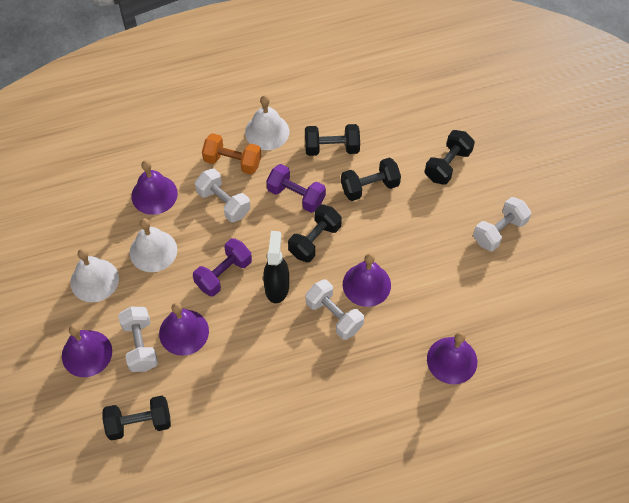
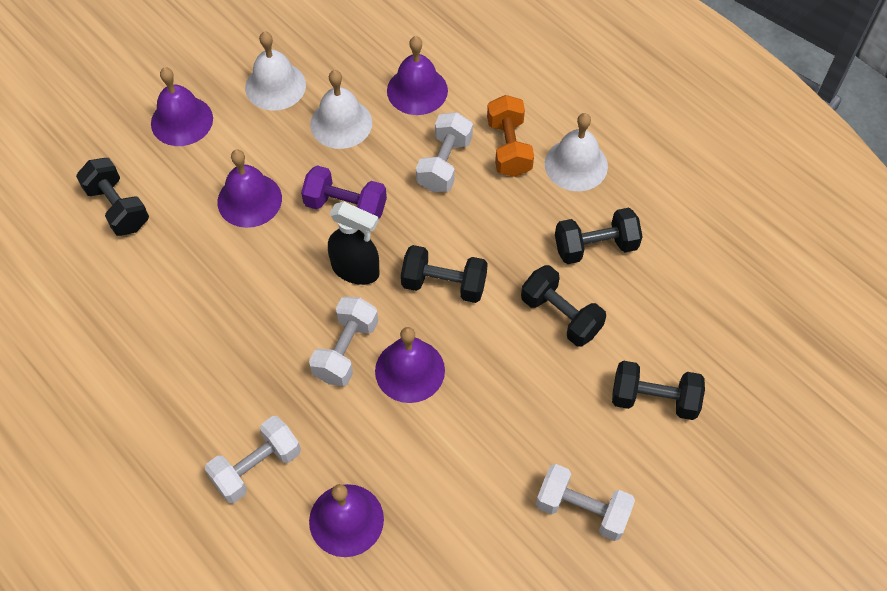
camera: 65 degrees right, 0 degrees up
(140, 345) = (214, 165): white dumbbell -> white dumbbell (256, 467)
(277, 287) = (356, 270): black spray bottle -> black spray bottle turned 45 degrees clockwise
(296, 196) = (498, 236): purple dumbbell -> none
(332, 148) = (595, 246): black dumbbell -> black dumbbell turned 75 degrees counterclockwise

